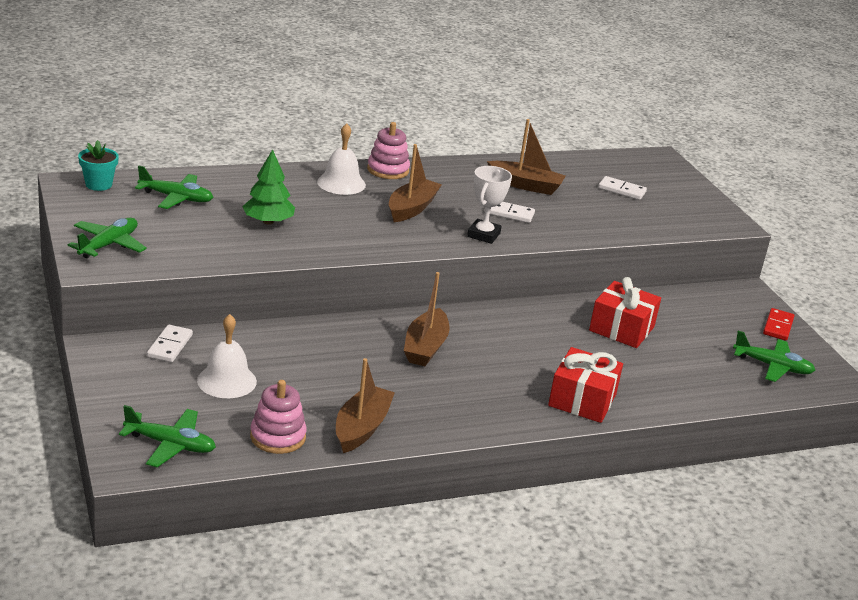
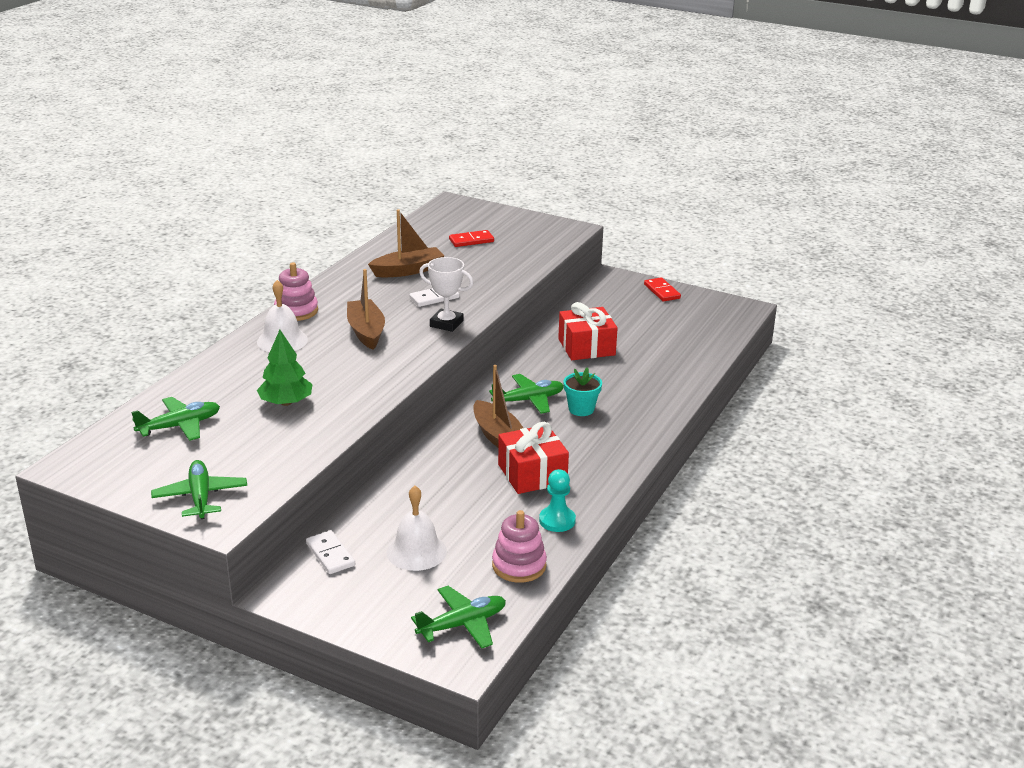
camera: 40 degrees left, 0 degrees up
(98, 184) = (93, 453): turquoise flower pot -> turquoise flower pot (581, 409)
(361, 428) = (557, 520): brown boat -> turquoise pawn
(483, 235) = (446, 324): white trophy -> white trophy turned 45 degrees counterclockwise
(582, 400) = (643, 410): red gift -> red gift (532, 474)
(622, 190) = (471, 240): white domino -> red domino
(772, 366) = (699, 320): green plane -> green plane (529, 400)

